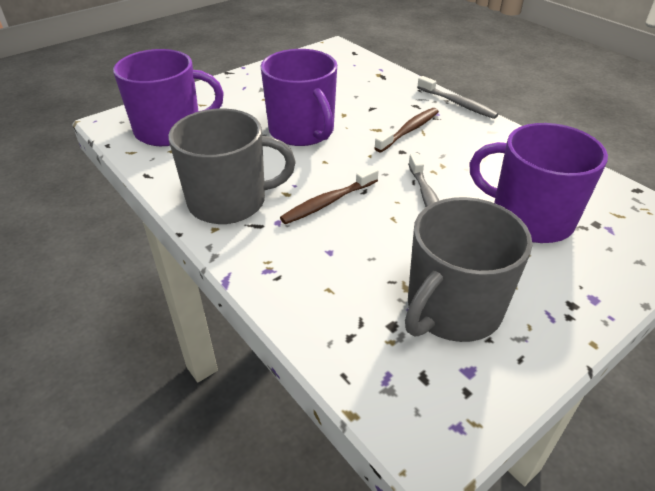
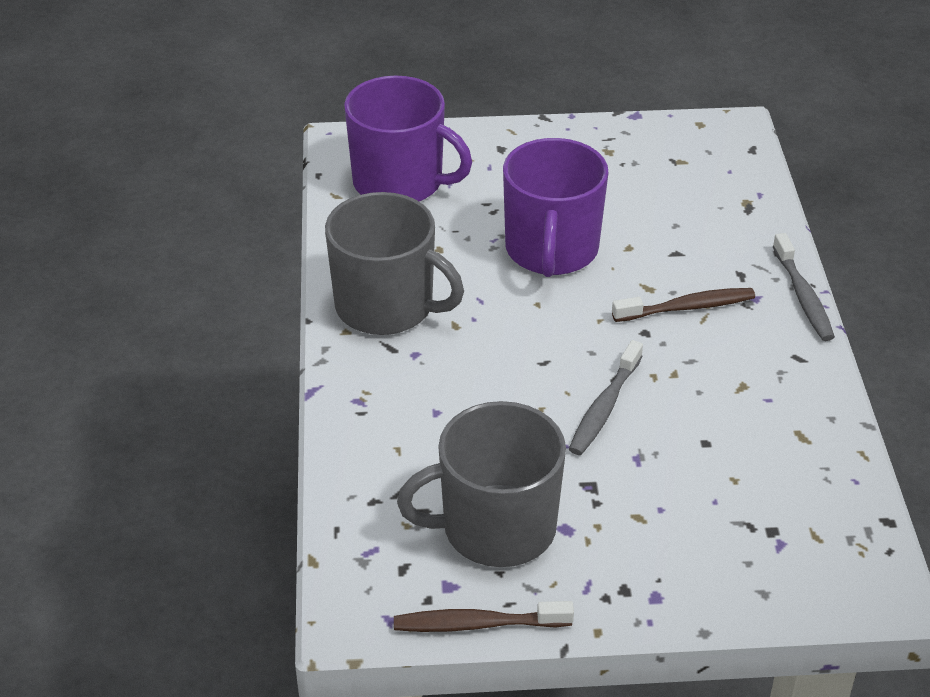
camera: 35 degrees right, 0 degrees up
(328, 202) = (489, 356): brown toothbrush -> brown toothbrush (477, 624)
(529, 218) = (698, 485): purple mug -> none

